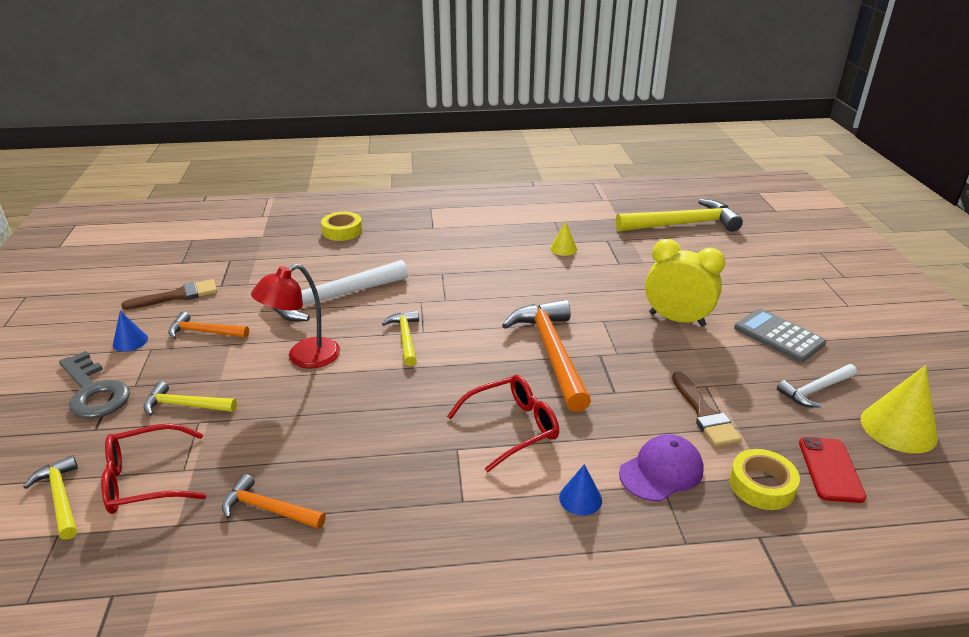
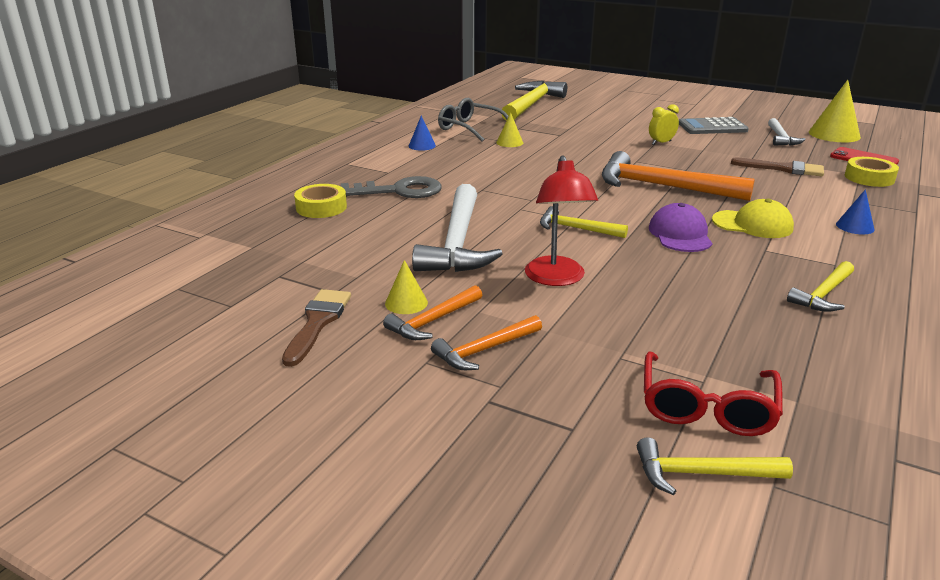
camera: 55 degrees left, 5 degrees down
(94, 392) = (484, 418): grey key -> grey key (399, 191)
(130, 341) = (389, 373): blue cone -> blue cone (422, 146)
(185, 405) = (580, 359): yellow hammer -> yellow hammer (823, 294)
(223, 314) = (406, 303): none -> yellow cone
(268, 509) = (799, 346): orange hammer -> orange hammer (484, 350)
(512, 427) = (752, 224): red glasses -> yellow cap
(573, 221) = (469, 128): none -> grey glasses
(661, 471) = (838, 197): purple cap -> purple cap (680, 234)
(677, 319) = (661, 143): yellow clock -> yellow clock, size x0.52

